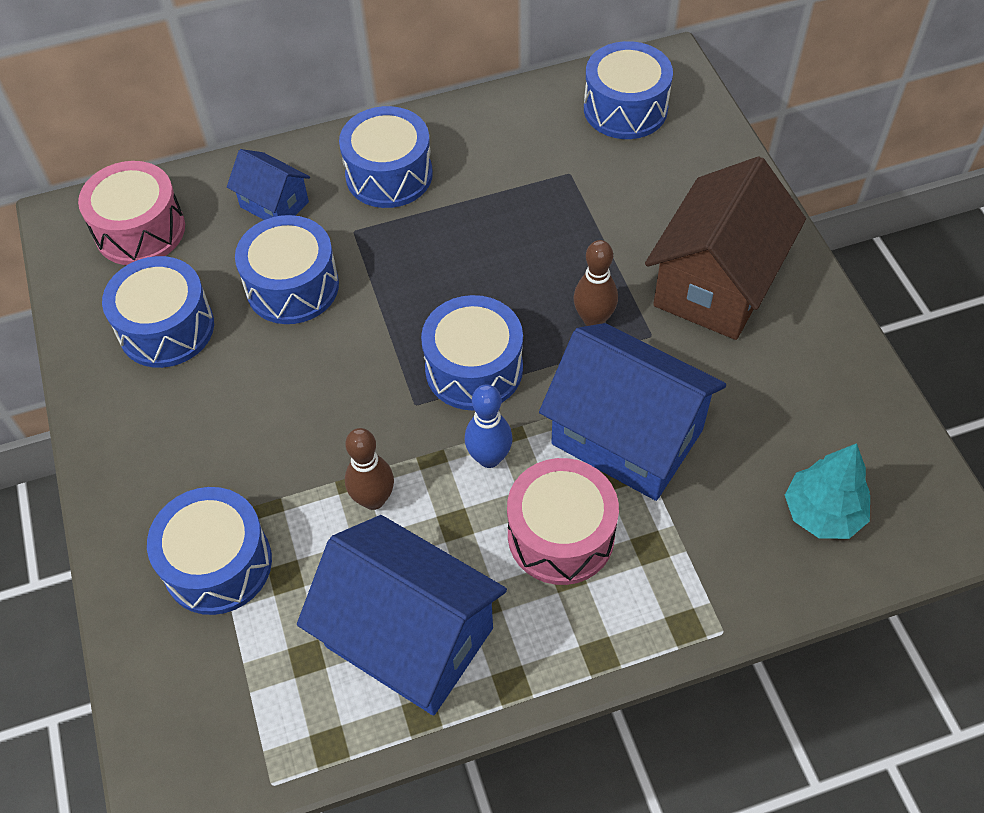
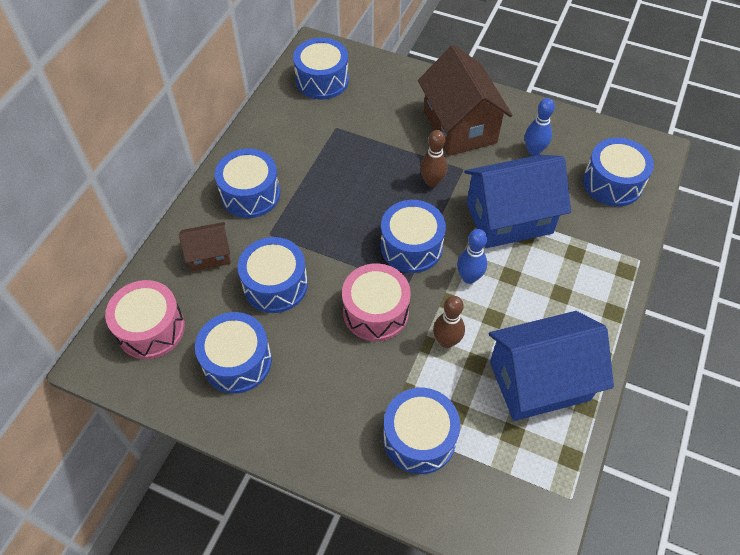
camera: 50 degrees left, 0 degrees up
(274, 204) = (209, 255): blue house -> brown house
(561, 535) = (538, 281): pink drum -> pink drum (375, 312)
(771, 388) = (534, 151): none -> blue bowling pin
(822, 513) = (612, 183): turquoise tree -> blue drum

